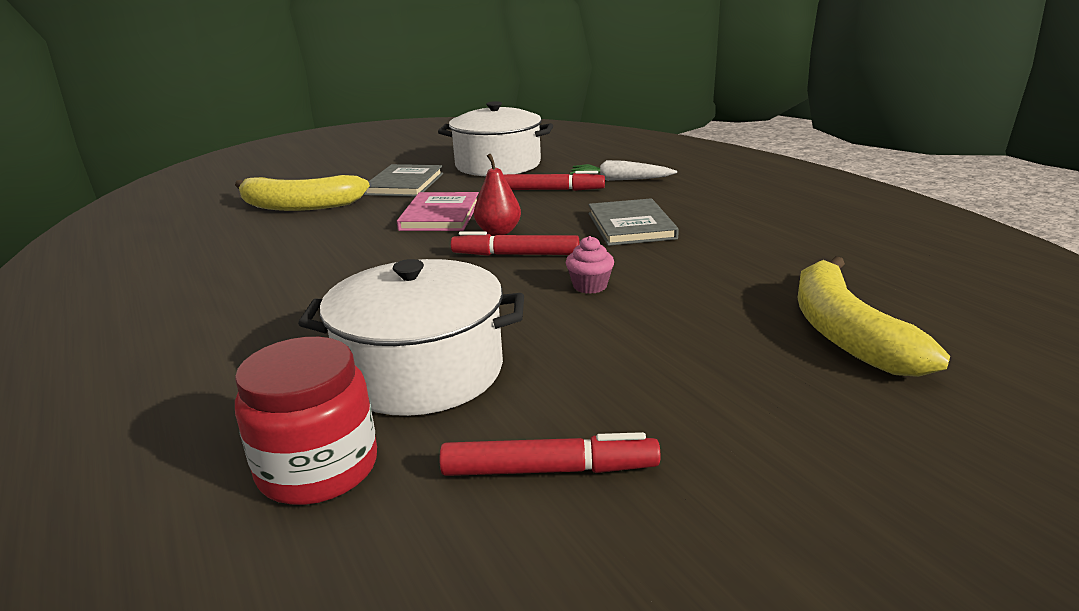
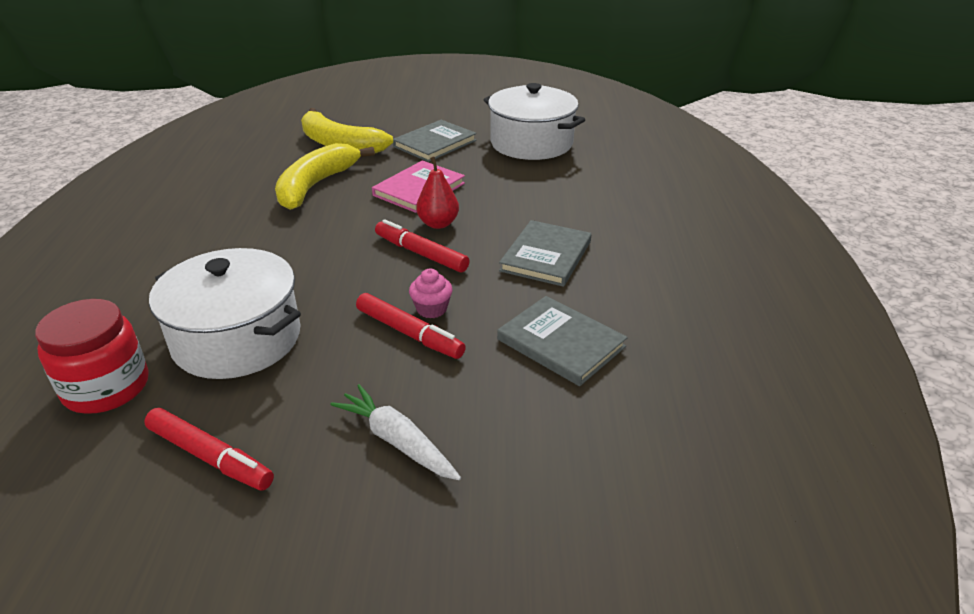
camera: 30 degrees right, 10 degrees up
(553, 190) = (537, 190): red marker -> red marker (409, 333)
(620, 180) = (609, 196): white carrot -> white carrot (397, 441)
(735, 272) = (561, 343): none -> grey book
(845, 333) = (557, 448): yellow banana -> yellow banana (316, 185)

